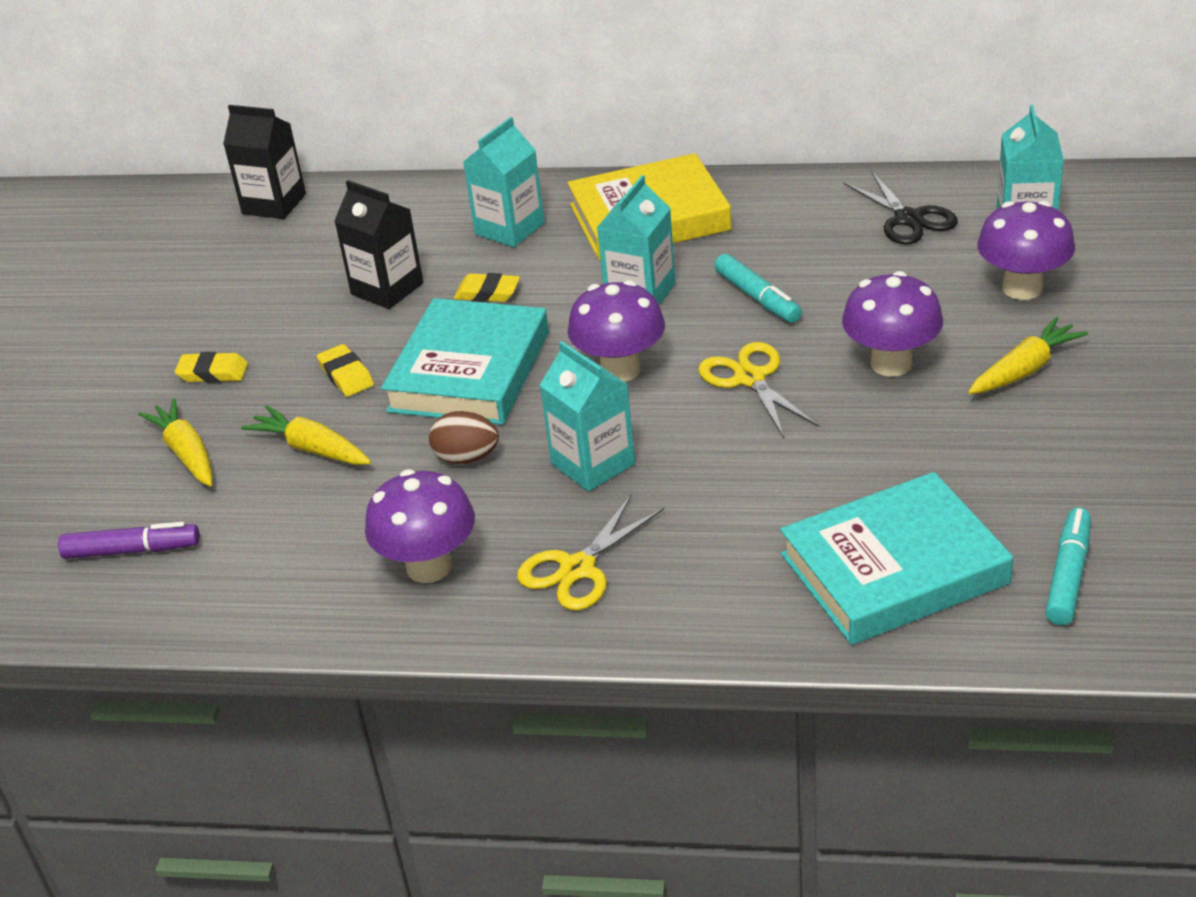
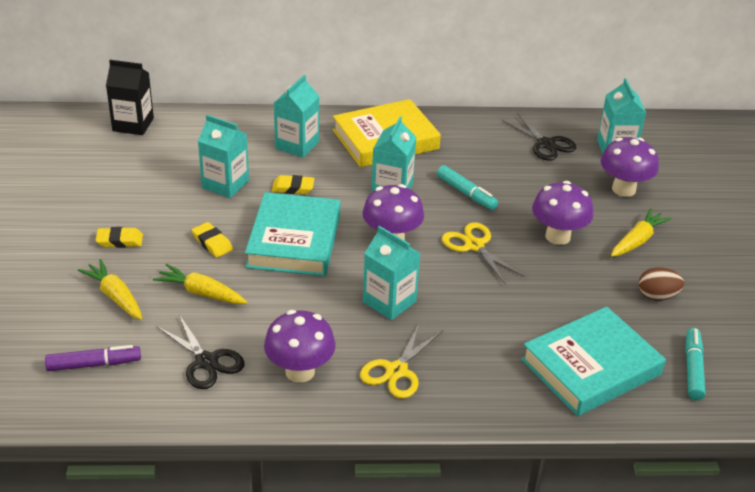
camera: 15 degrees left, 0 degrees up
(294, 549) = (206, 361): none -> black scissors
(387, 289) = (225, 184): black carton -> turquoise carton
(466, 458) = (306, 298): brown egg -> brown egg (657, 296)

